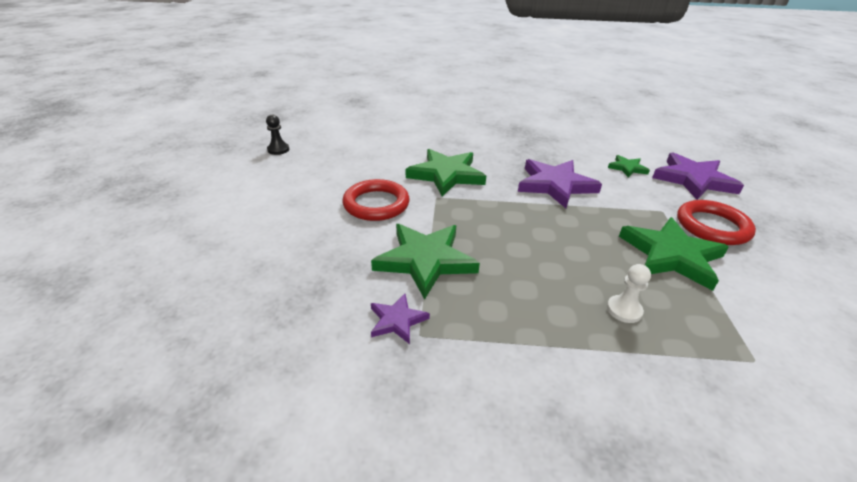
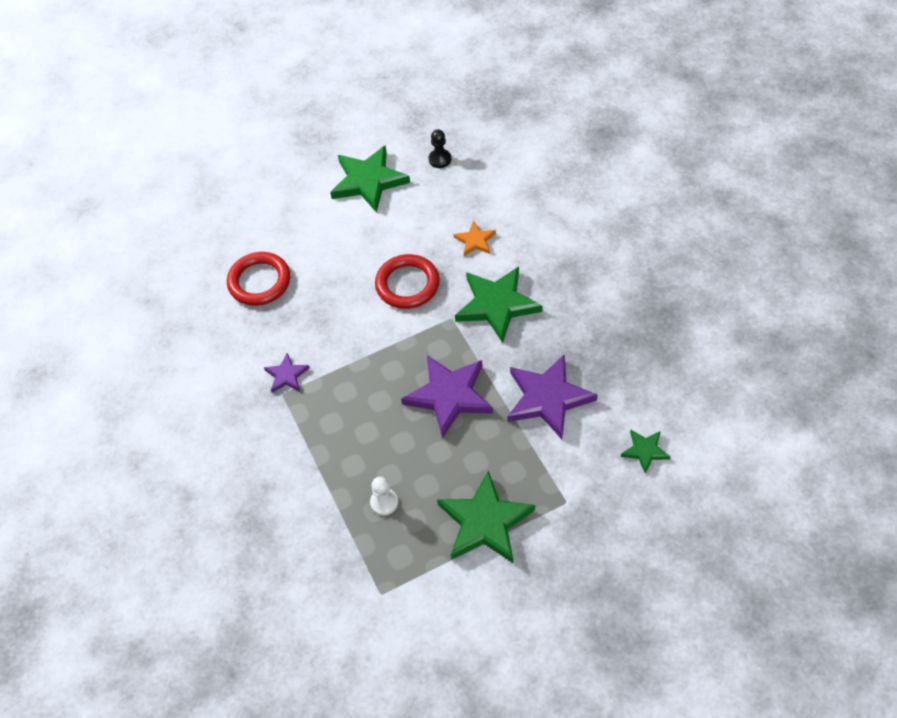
camera: 65 degrees right, 20 degrees up
(375, 163) = (475, 241): none -> orange star
(425, 260) = (357, 357): green star -> green star (368, 181)
(693, 180) = (667, 520): purple star -> purple star (449, 396)
(712, 226) = (566, 549): red ring -> red ring (259, 281)

